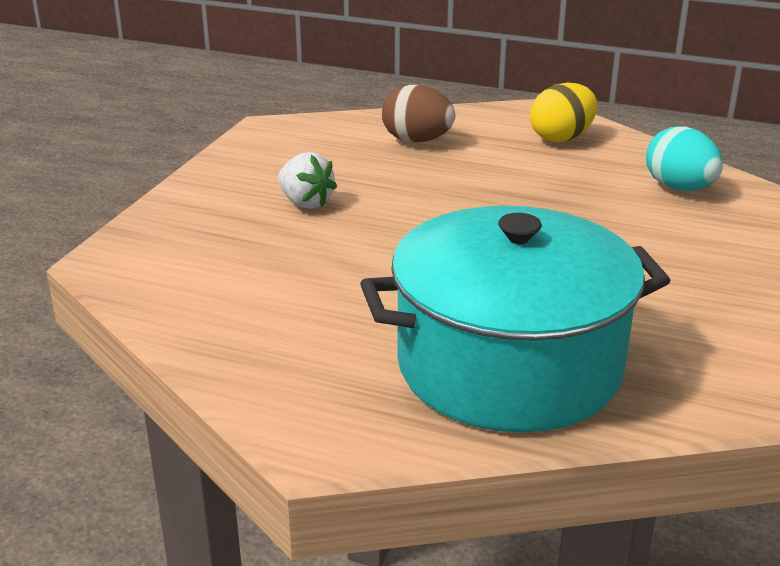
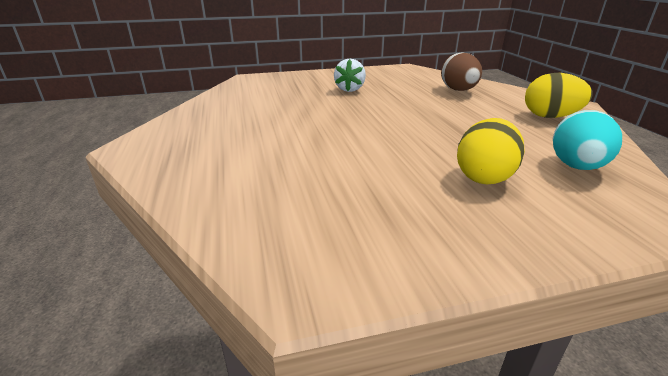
camera: 55 degrees right, 0 degrees up
(509, 365) = (245, 171): turquoise pot -> none
(657, 237) = (484, 176): none -> yellow egg

